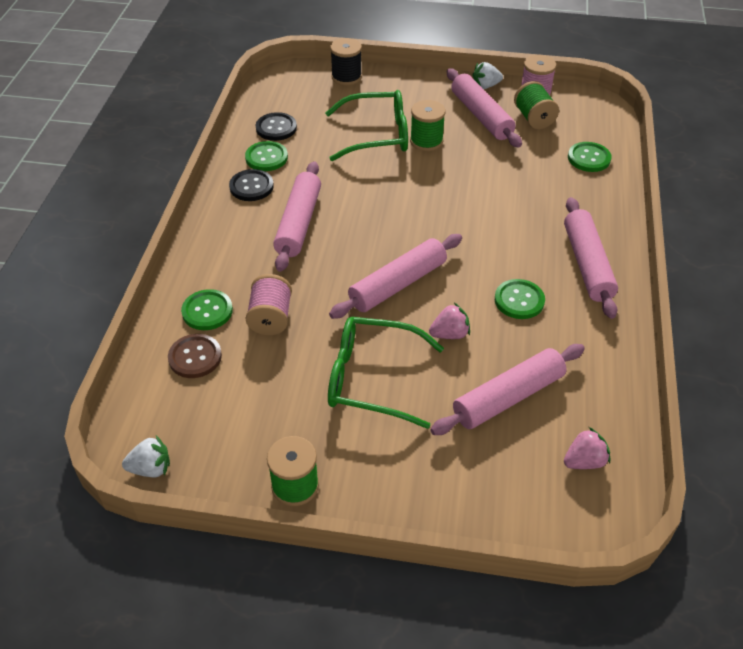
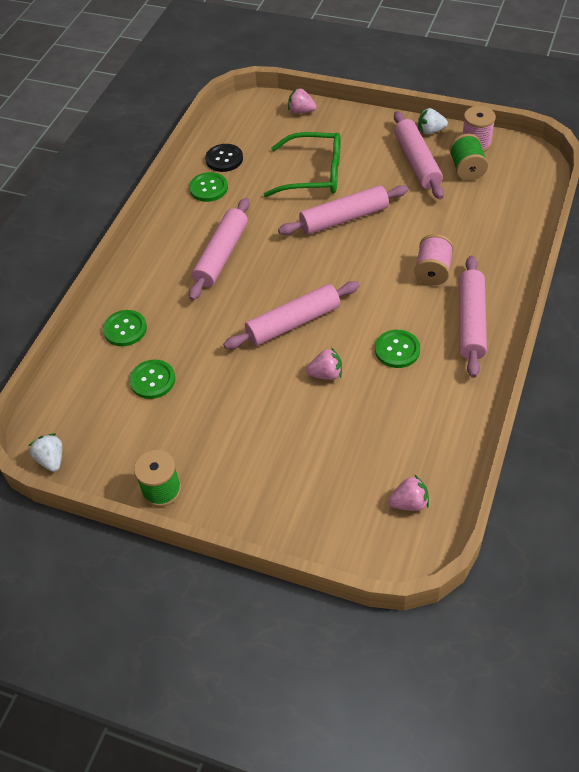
camera: 15 degrees right, 5 degrees up
(151, 468) = (51, 459): white strawberry -> white strawberry turned 120 degrees counterclockwise
(195, 357) = (106, 369): brown button -> none
(251, 186) = (189, 216): black button -> none
(270, 318) = (176, 341): pink spool -> pink spool (432, 271)
(346, 77) = (301, 111): black spool -> pink strawberry
(373, 379) = (249, 406): green glasses -> none
(426, 141) = (357, 184): green spool -> none
(508, 397) = (360, 438): pink rolling pin -> pink rolling pin (344, 218)
(589, 158) = (507, 215): green button -> green button (152, 380)

